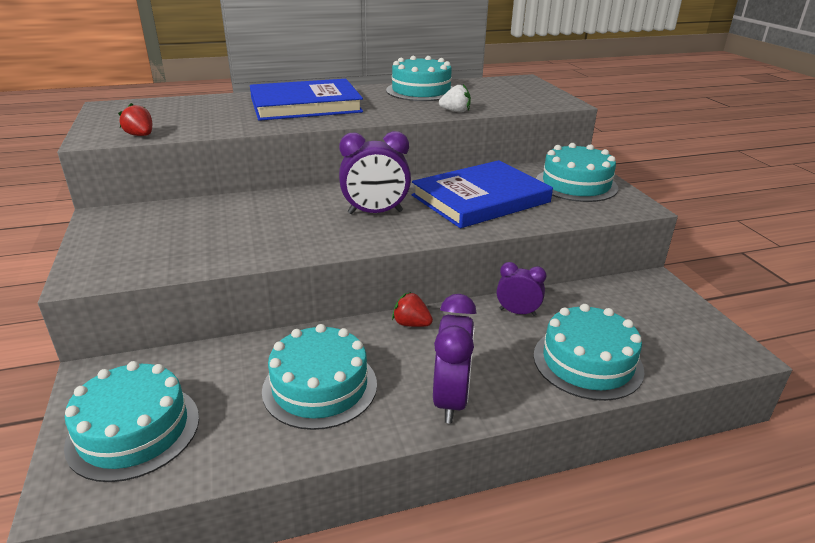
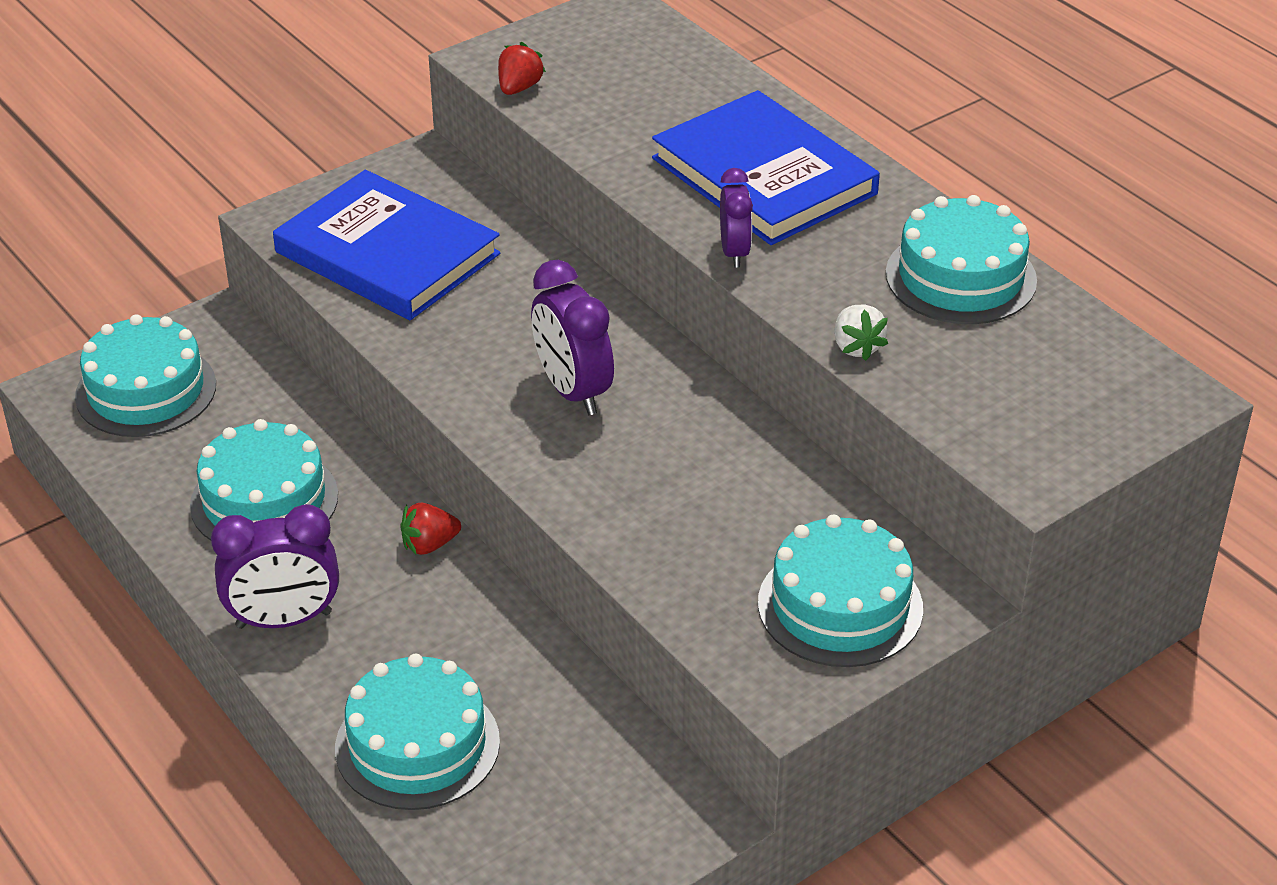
camera: 70 degrees right, 10 degrees up
(411, 324) = (429, 545): red strawberry -> red strawberry turned 120 degrees counterclockwise
(480, 199) = (695, 493): blue book -> blue book (387, 253)
(517, 312) = (513, 651): purple clock -> purple clock (734, 252)

